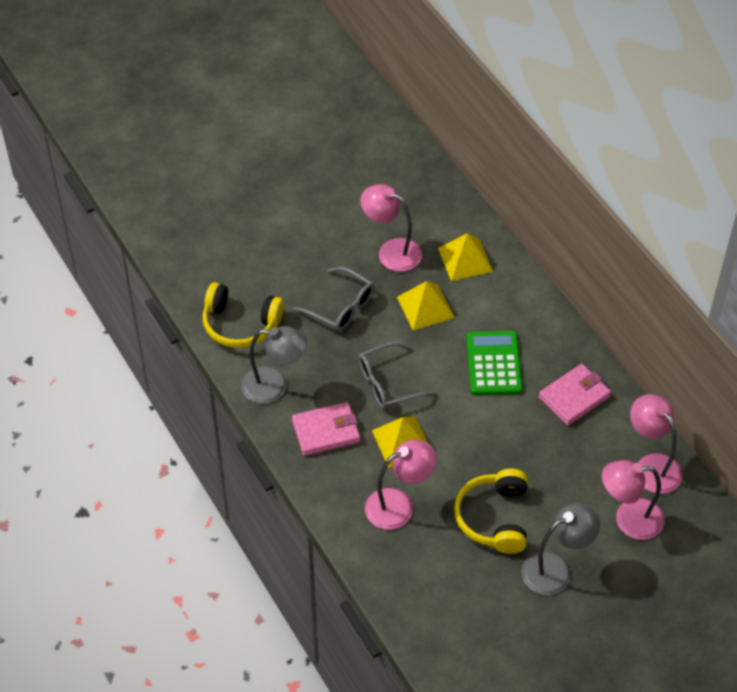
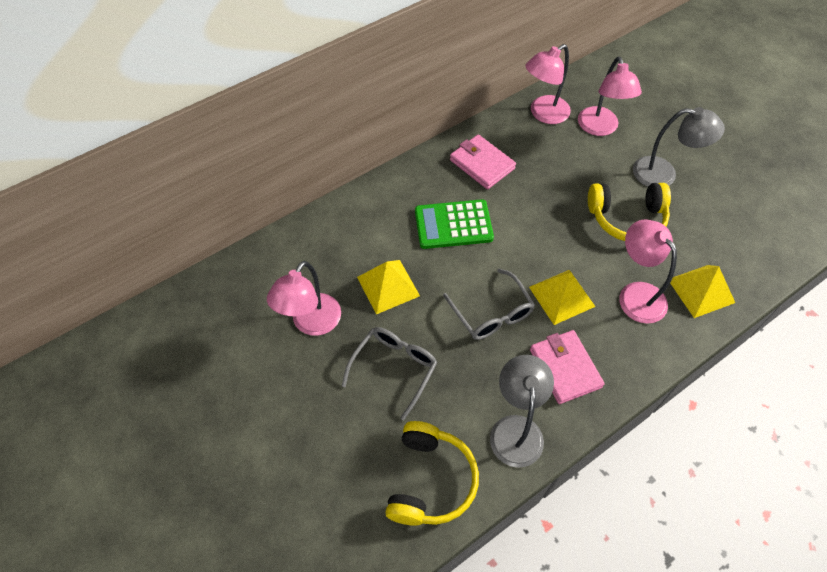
camera: 95 degrees left, 5 degrees up
(465, 259) = (322, 254): yellow pyramid -> yellow pyramid (701, 290)
(556, 569) = (663, 174): grey lamp -> grey lamp turned 135 degrees clockwise

